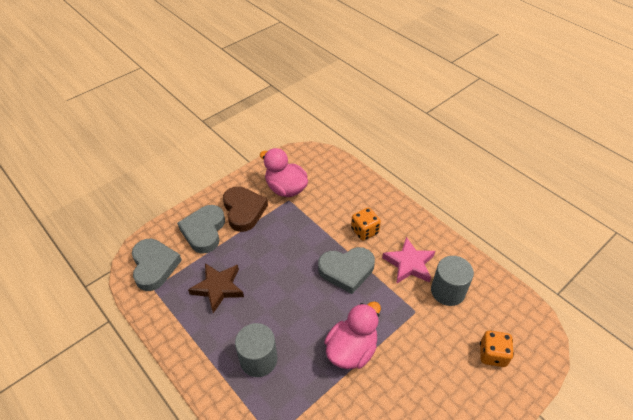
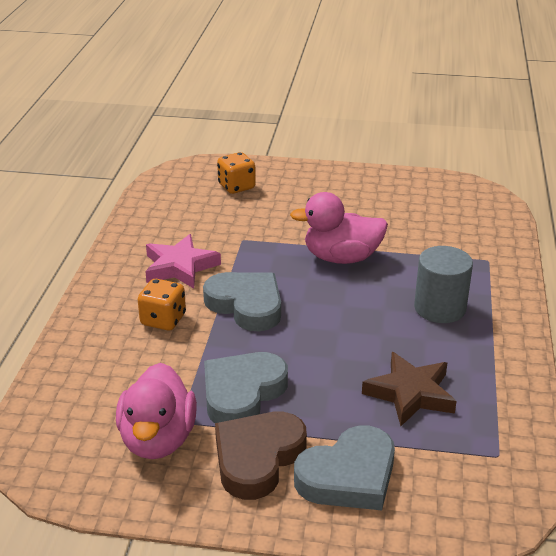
camera: 130 degrees left, 15 degrees down
(154, 266) = (471, 484): grey heart -> grey heart (242, 393)
(447, 291) = (189, 230): grey cylinder -> none

